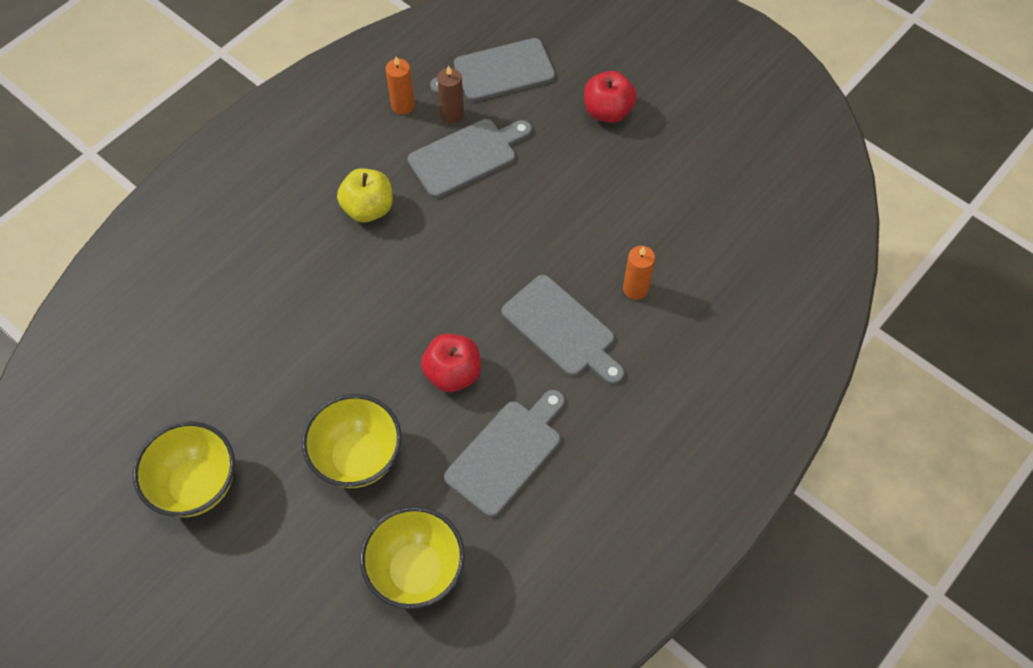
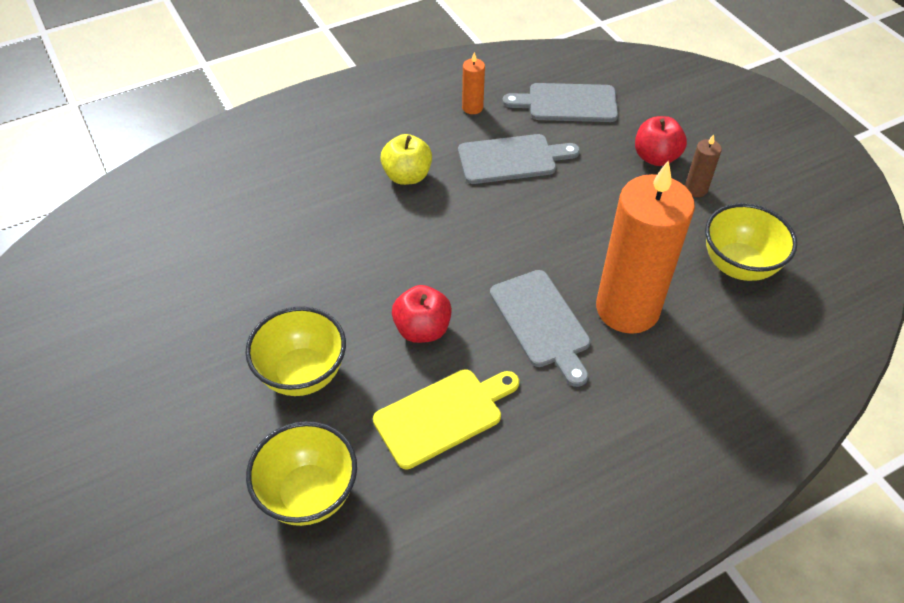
camera: 20 degrees right, 10 degrees down
(196, 485) = (151, 351): yellow bowl -> yellow bowl (738, 265)
(452, 114) = (512, 125): brown candle -> brown candle (695, 189)
(507, 453) = (443, 415): grey cutting board -> yellow cutting board
(635, 289) = (627, 308): orange candle -> orange candle, size x2.47

